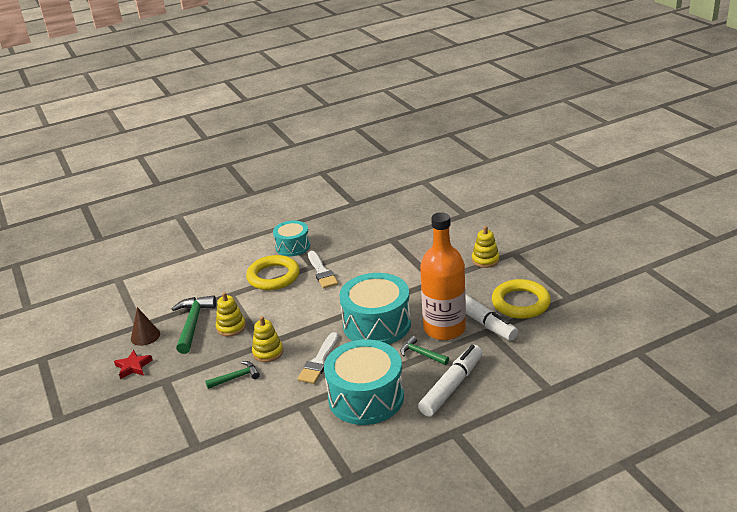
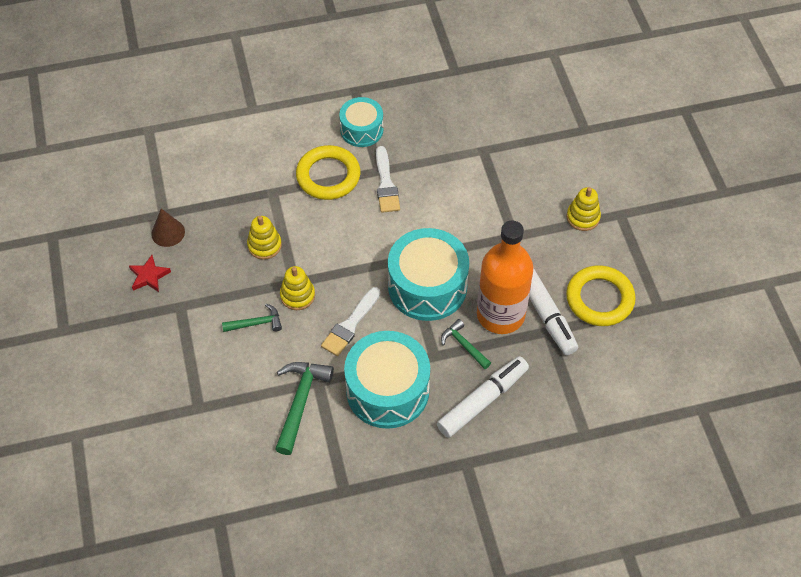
camera: 10 degrees right, 25 degrees up
(193, 324) = (223, 228): green hammer -> green hammer (300, 402)

